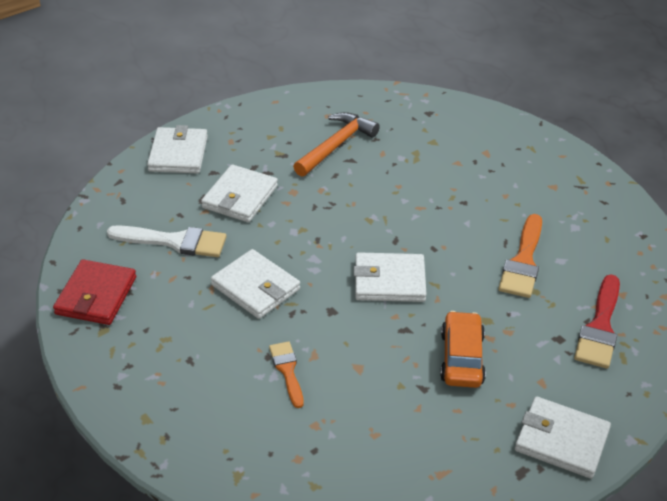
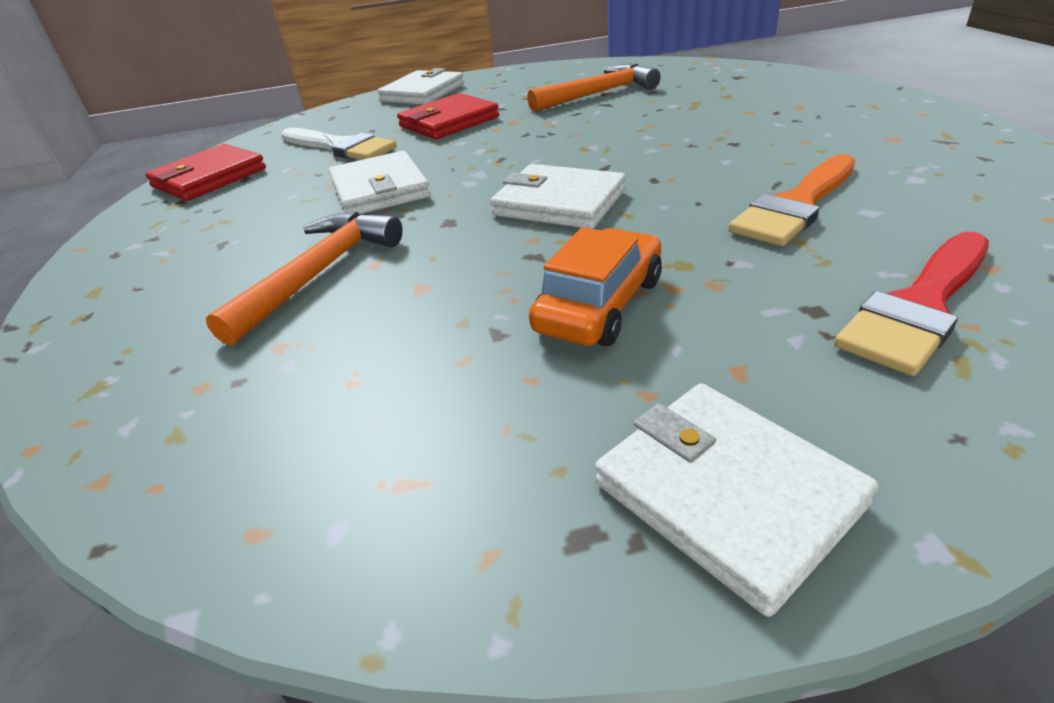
camera: 30 degrees right, 5 degrees down
(240, 197) = (449, 122): white wallet -> red wallet
(287, 371) = (319, 274): orange brush -> orange hammer

